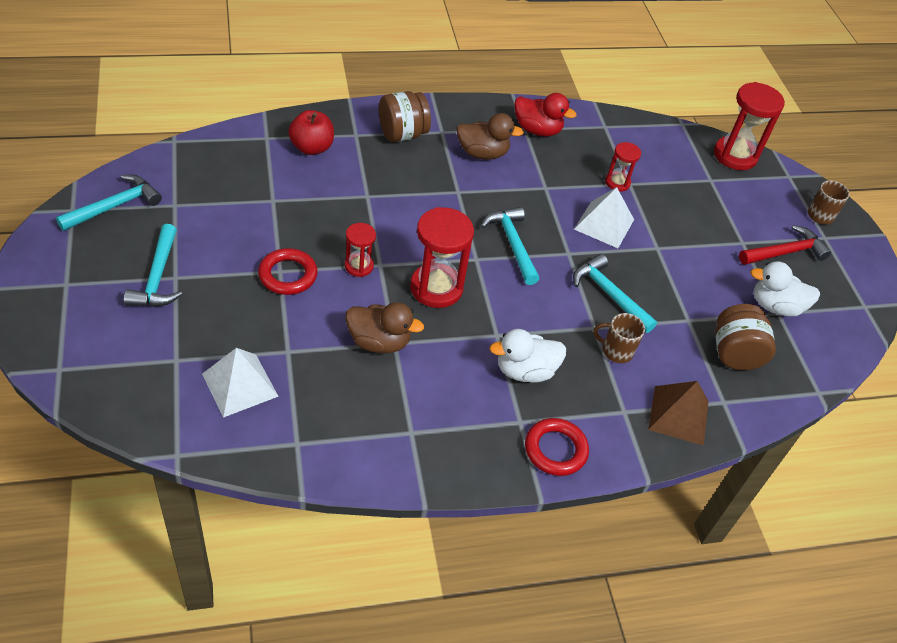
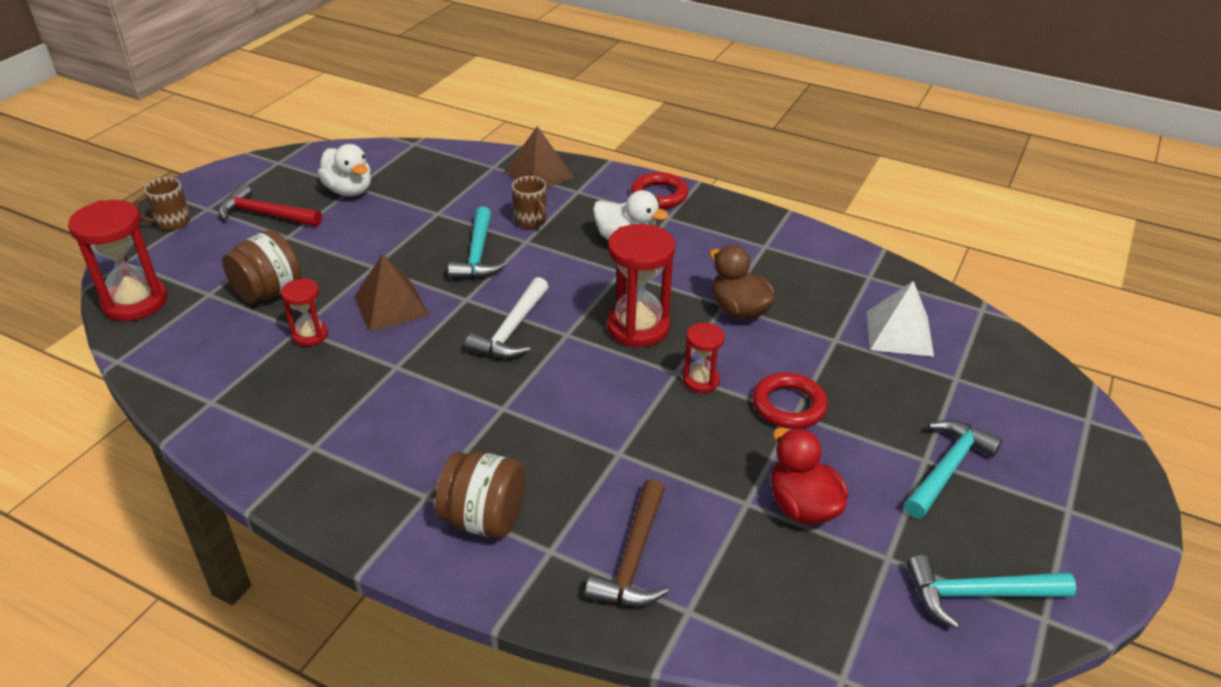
camera: 135 degrees left, 10 degrees down
(312, 148) = (633, 559): red apple -> brown hammer
(482, 153) = (413, 440): brown duck -> none
(512, 244) = (512, 330): turquoise hammer -> white hammer
(537, 130) = (300, 437): red duck -> red duck (802, 506)
(604, 224) = (391, 306): white pyramid -> brown pyramid
(734, 353) = (437, 182): brown jar -> brown jar (268, 292)

